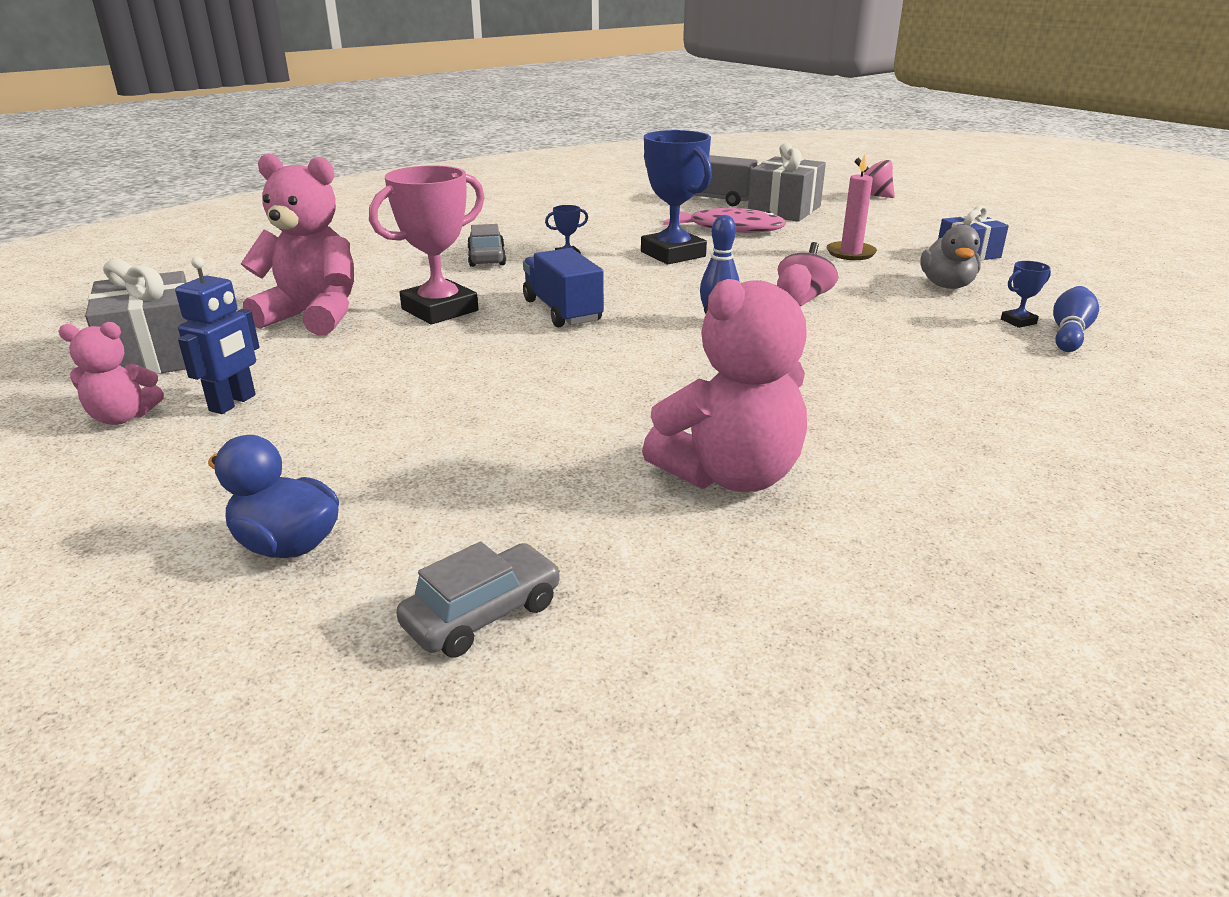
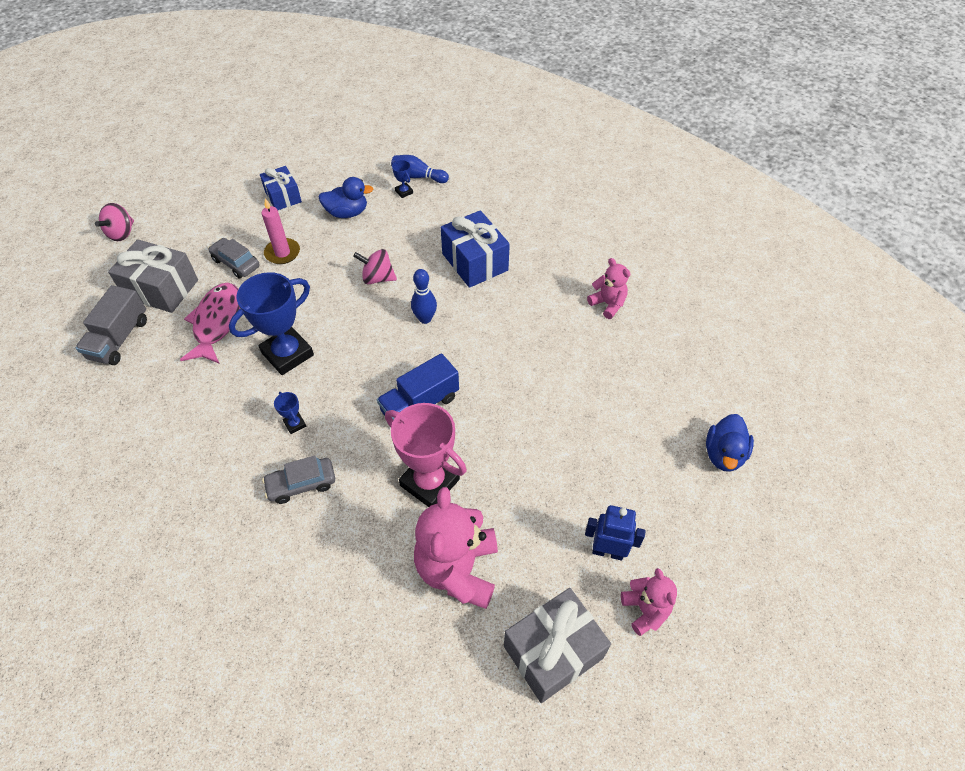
camera: 100 degrees left, 25 degrees up
(482, 614) = (733, 370): grey car -> grey car (236, 263)
(730, 475) = (608, 304): pink teddy bear -> pink teddy bear, size x0.54
(847, 362) = (475, 262): none -> blue gift
(946, 285) = (347, 213): grey duck -> blue duck

